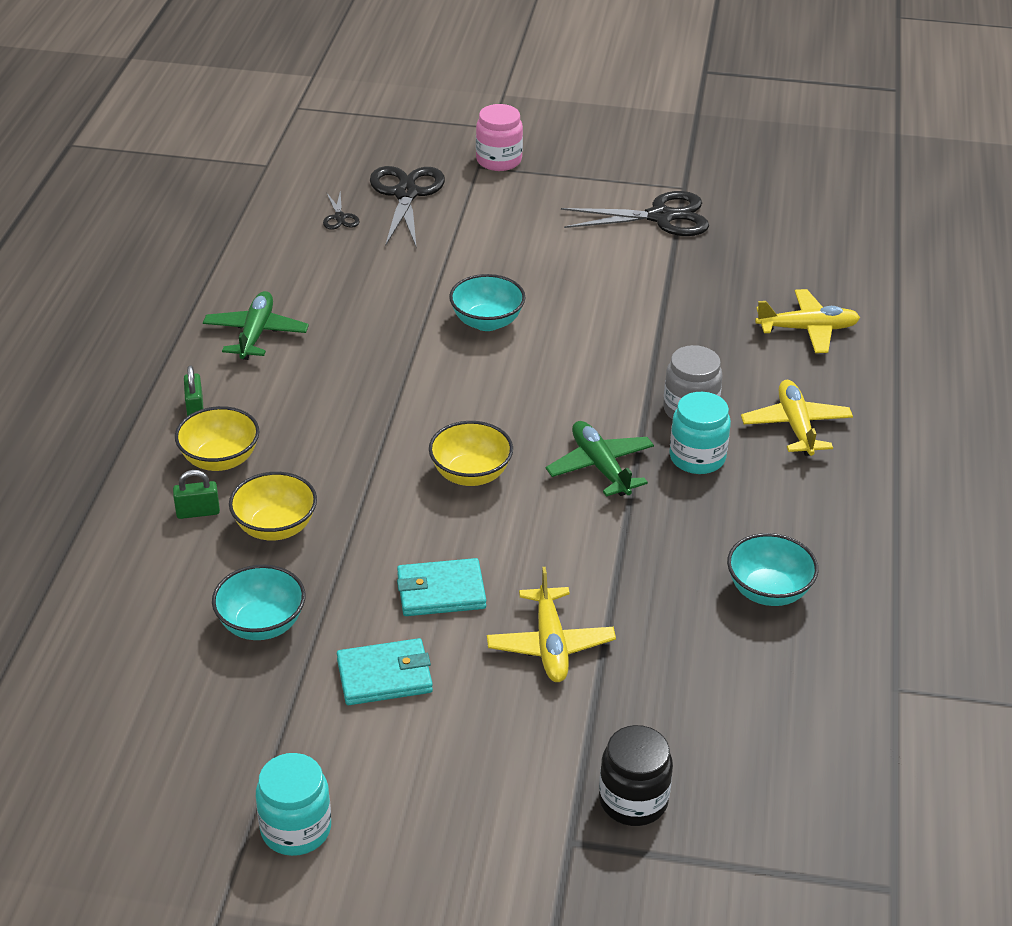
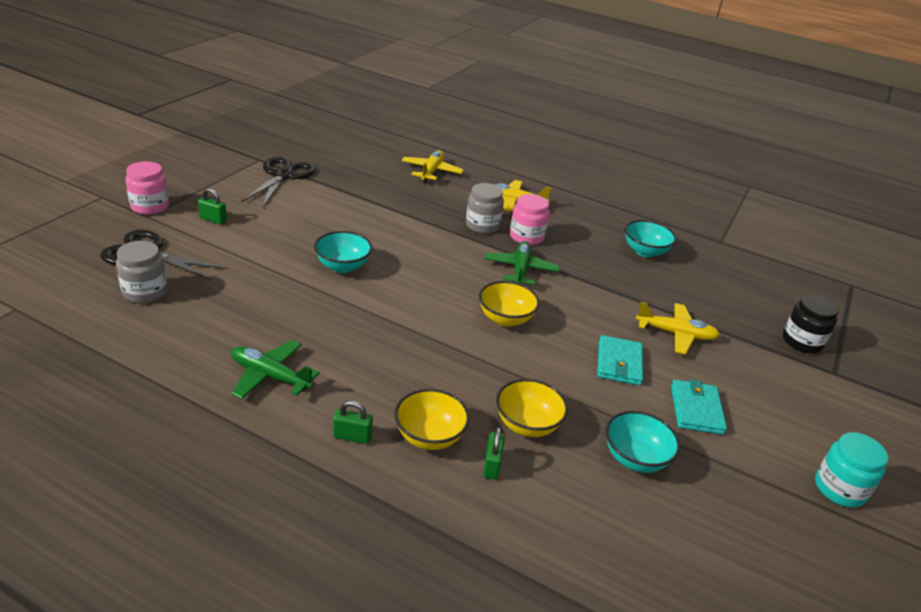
camera: 75 degrees left, 5 degrees down
(340, 217) = (145, 292): black scissors -> grey jar
(509, 206) = (213, 219): none -> green padlock
(600, 467) = (520, 269): green plane -> green plane turned 105 degrees clockwise
(697, 457) = (526, 237): turquoise jar -> pink jar

